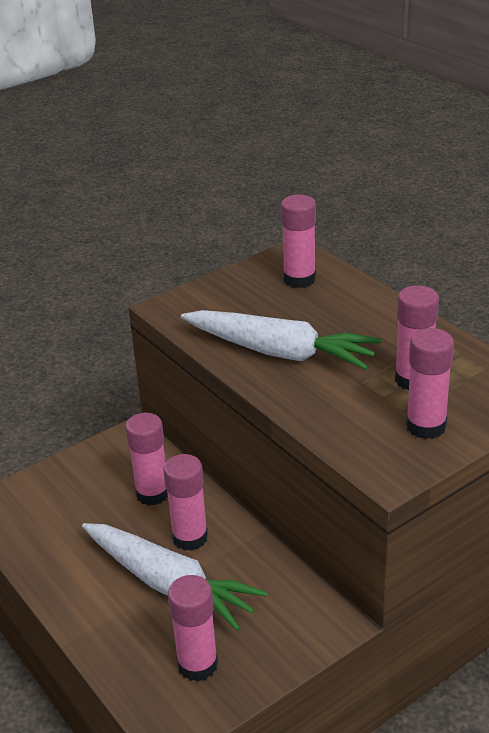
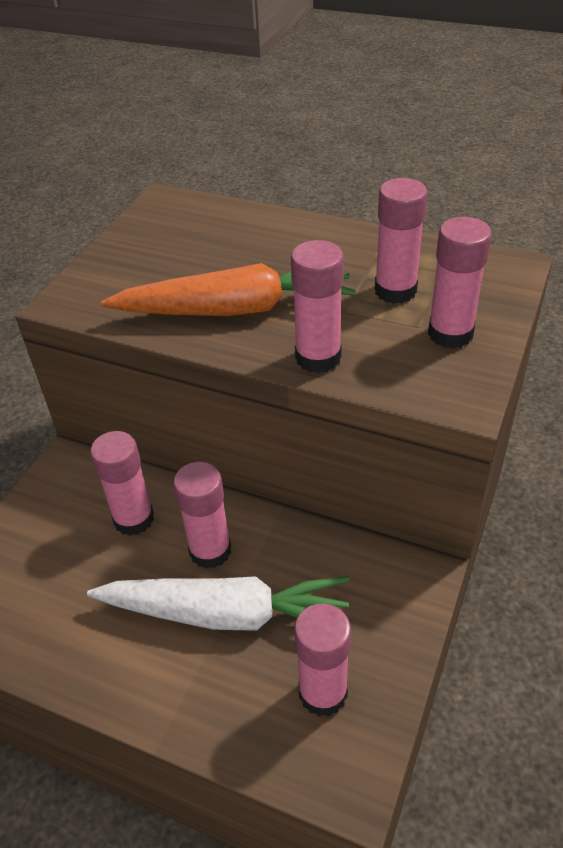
camera: 30 degrees left, 10 degrees up
(280, 352) = (236, 309): white carrot -> orange carrot
(299, 279) = (191, 226): pink glue stick -> pink glue stick (318, 357)

